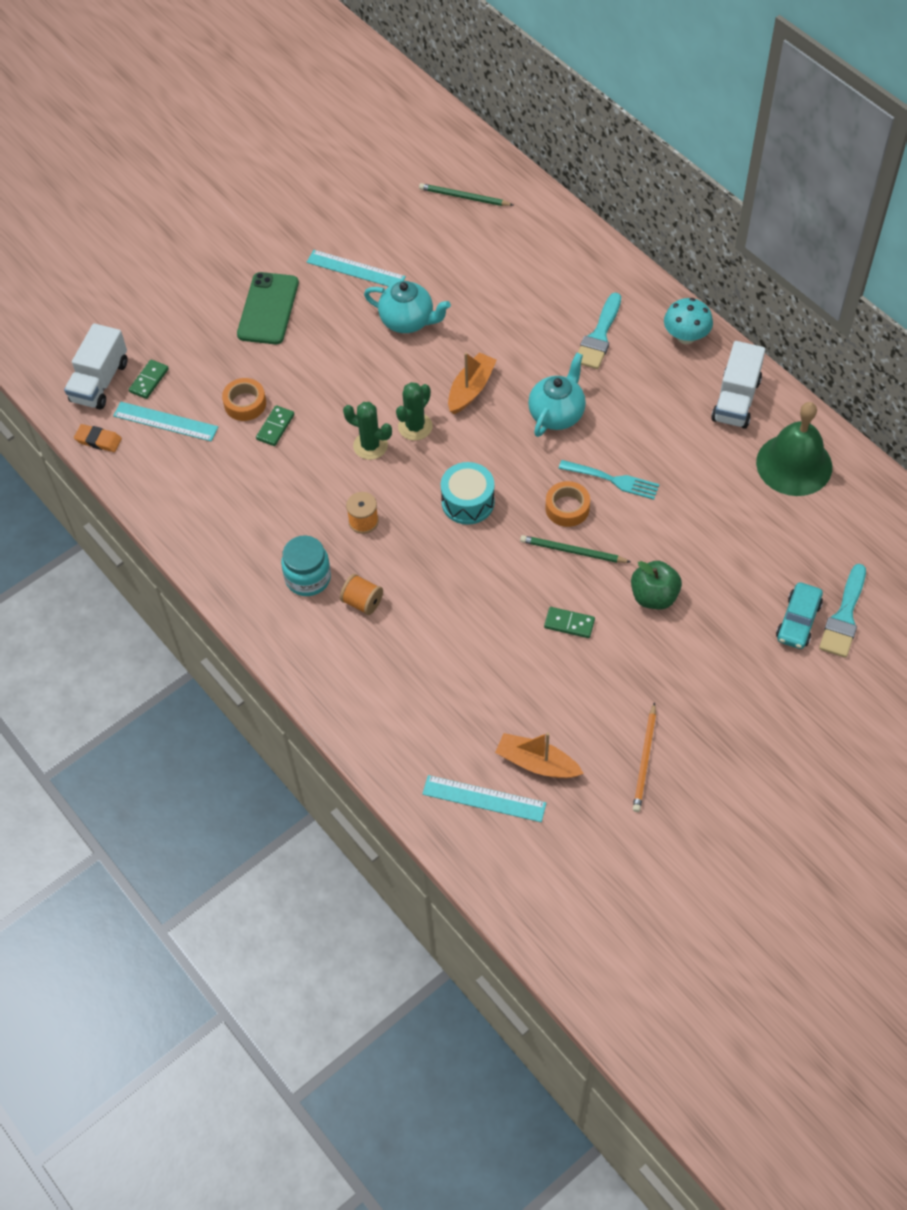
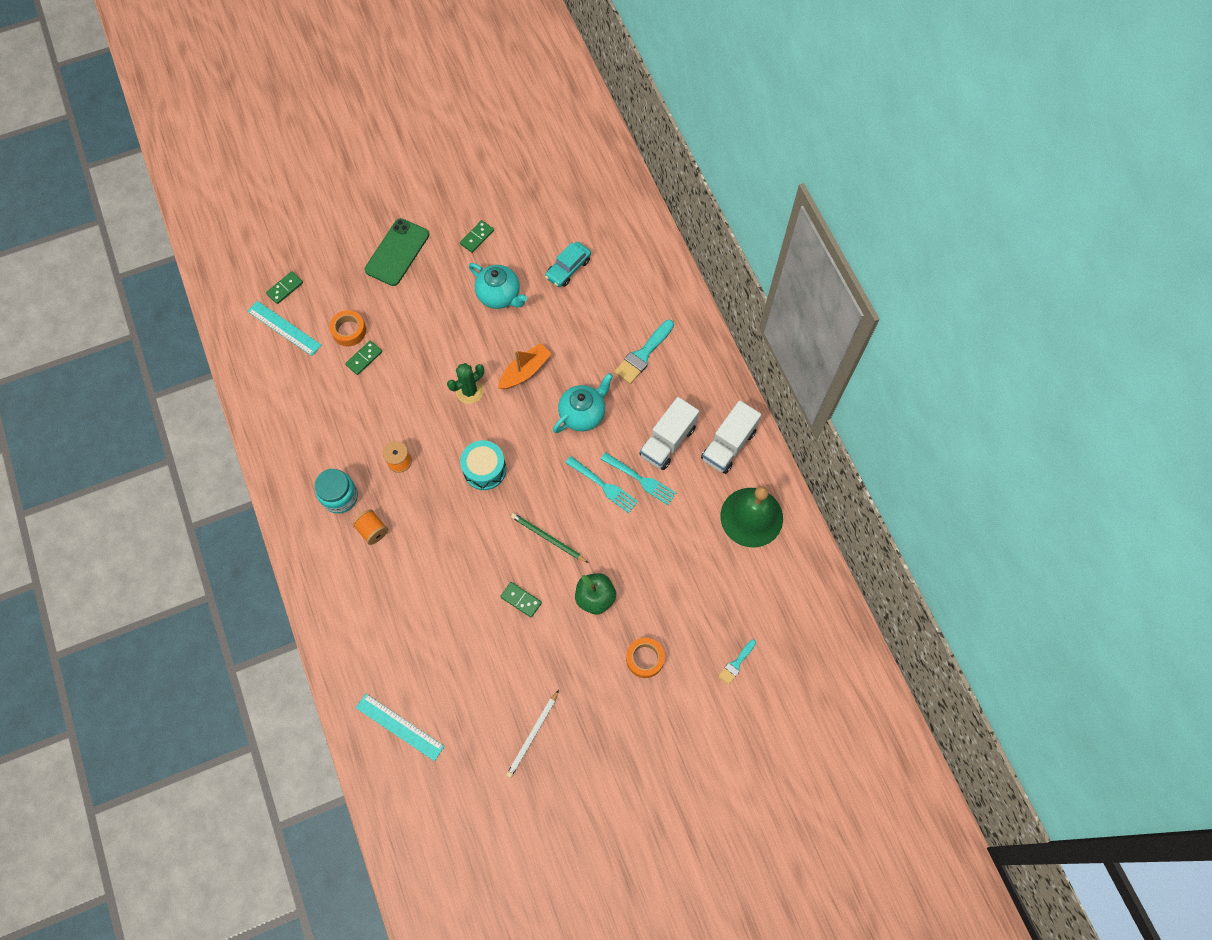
camera: 15 degrees right, 10 degrees up
(98, 440) = (229, 329): orange eraser -> none
(100, 382) = (248, 278): white truck -> white truck (668, 441)
(356, 269) = (477, 237): turquoise ruler -> green domino
(370, 446) = (429, 397): green cactus -> none
(464, 197) = (586, 197): green pencil -> none
(537, 763) = (450, 710): orange boat -> none
(567, 508) = (558, 499): orange tape -> orange tape (645, 659)
(644, 760) = (532, 735): orange pencil -> white pencil
(652, 462) = (640, 479): none -> turquoise fork
(686, 337) = (711, 376): turquoise mushroom -> none
(798, 621) = (698, 656): turquoise car -> turquoise car (568, 268)
(844, 616) = (736, 663): turquoise brush -> turquoise brush, size x0.58

